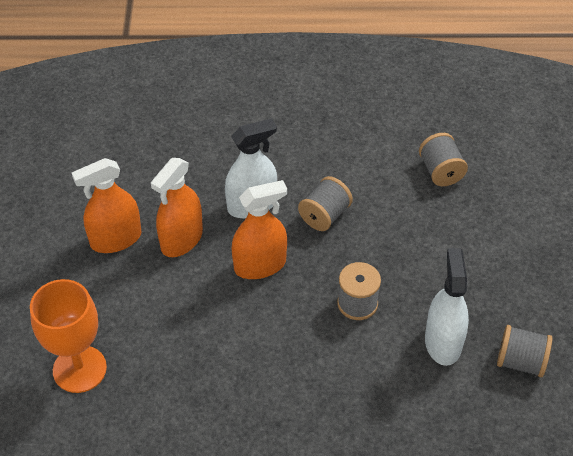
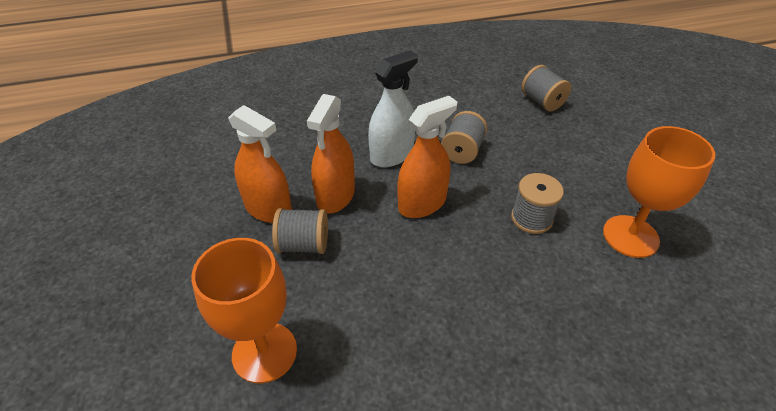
camera: 15 degrees left, 5 degrees down
(116, 239) = (268, 208): orange spray bottle -> orange spray bottle turned 105 degrees counterclockwise
(443, 342) = (630, 236): white spray bottle -> orange goblet
(520, 362) = (711, 238): grey spool -> grey spool (303, 244)

